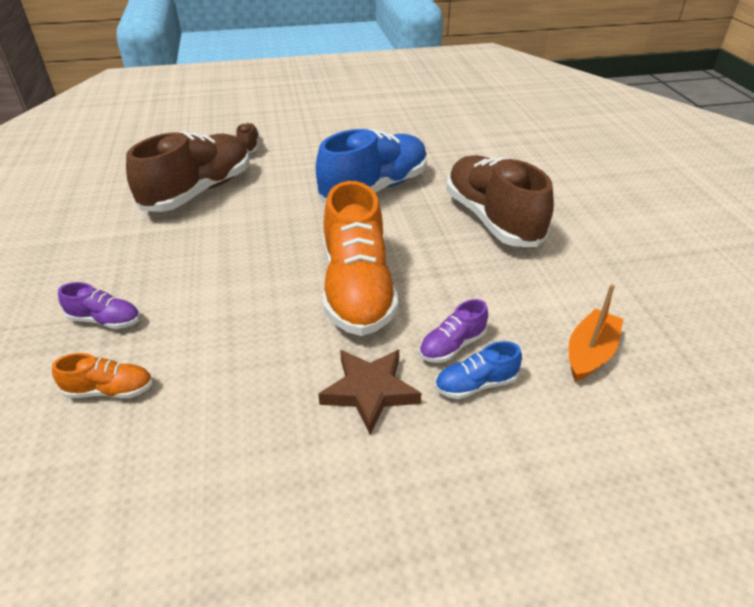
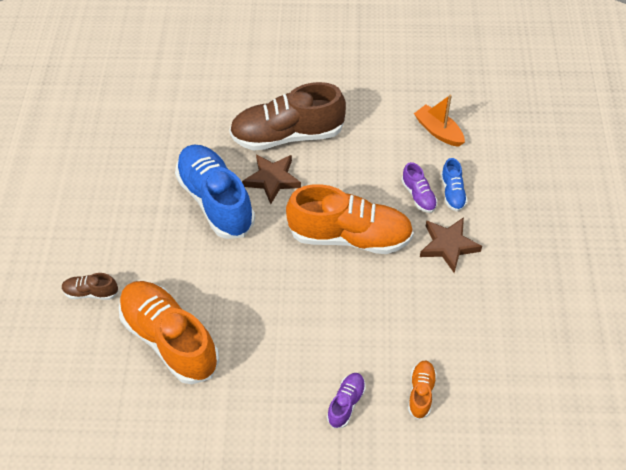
camera: 75 degrees left, 15 degrees up
(199, 191) = (170, 339): brown shoe -> orange shoe
(420, 219) = (272, 179): none -> brown star

